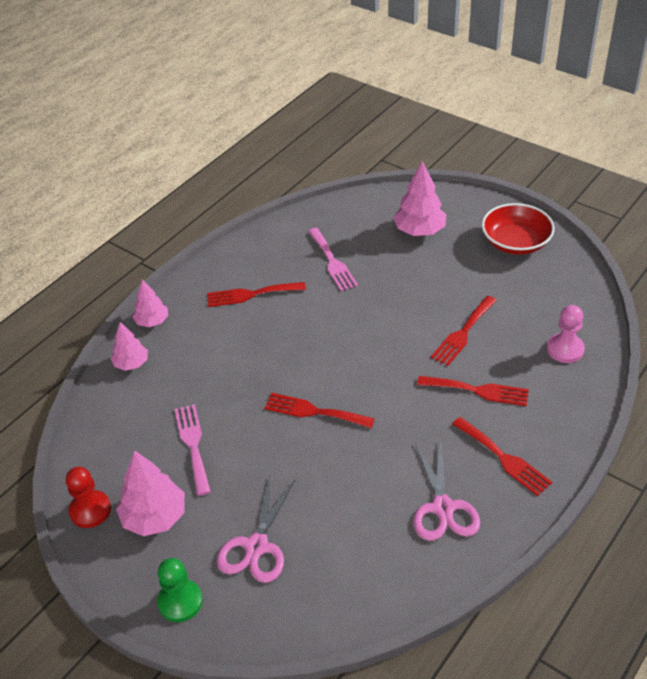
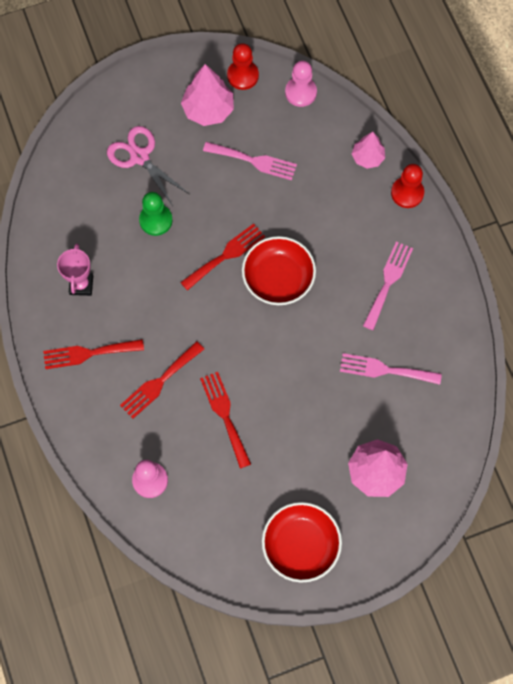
camera: 120 degrees right, 25 degrees up
(84, 449) = (300, 92): none -> pink pawn
(152, 321) = (407, 193): pink tree -> red pawn
(180, 601) = (133, 96): green pawn -> green pawn (156, 220)
(251, 294) = (388, 282): red fork -> pink fork
(306, 363) = (278, 278): none -> red bowl
(443, 508) = (81, 285): pink scissors -> pink trophy

